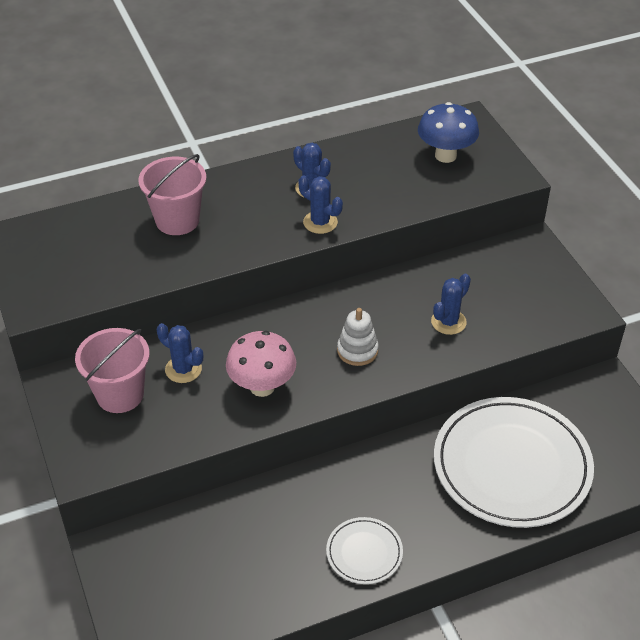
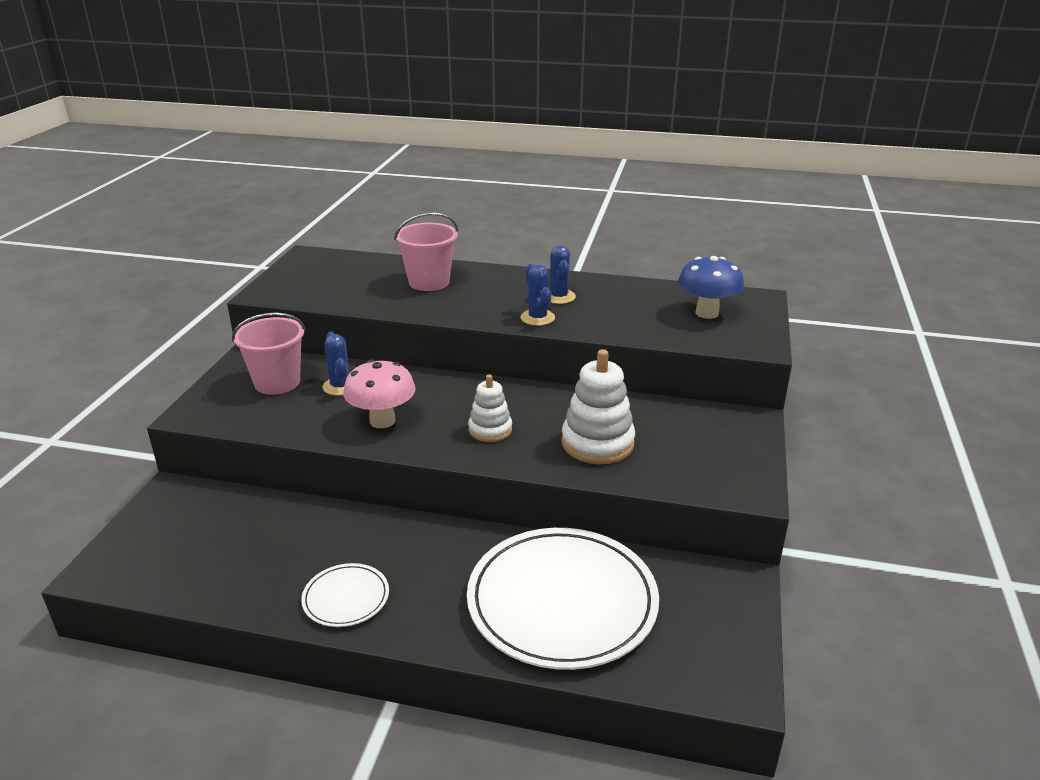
camera: 35 degrees right, 15 degrees down
(448, 322) = (597, 443): blue cactus -> white stacking toy

